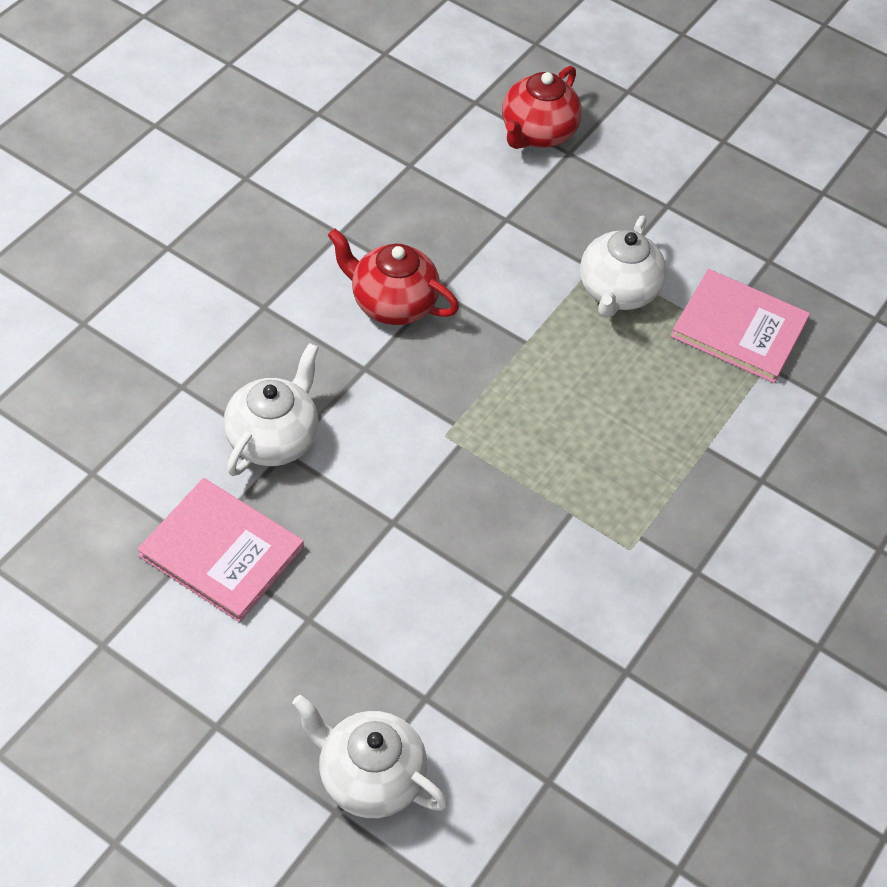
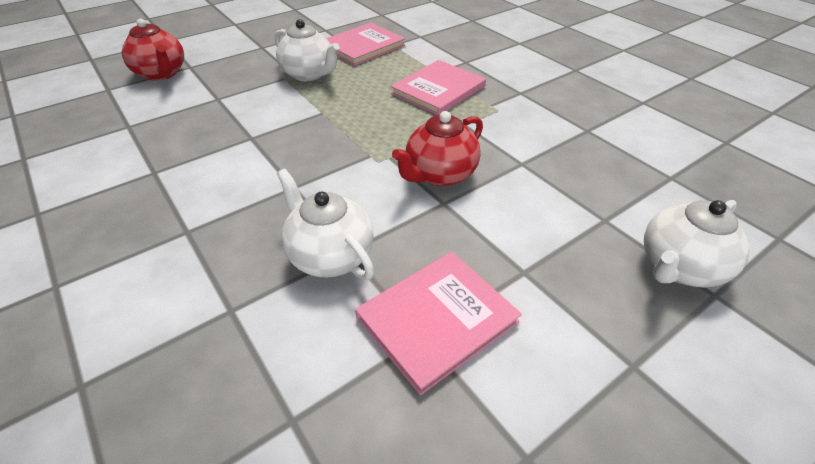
camera: 65 degrees left, 10 degrees down
(392, 303) = (244, 161): red teapot -> red teapot (439, 174)
(651, 461) = (438, 90): none -> pink book

